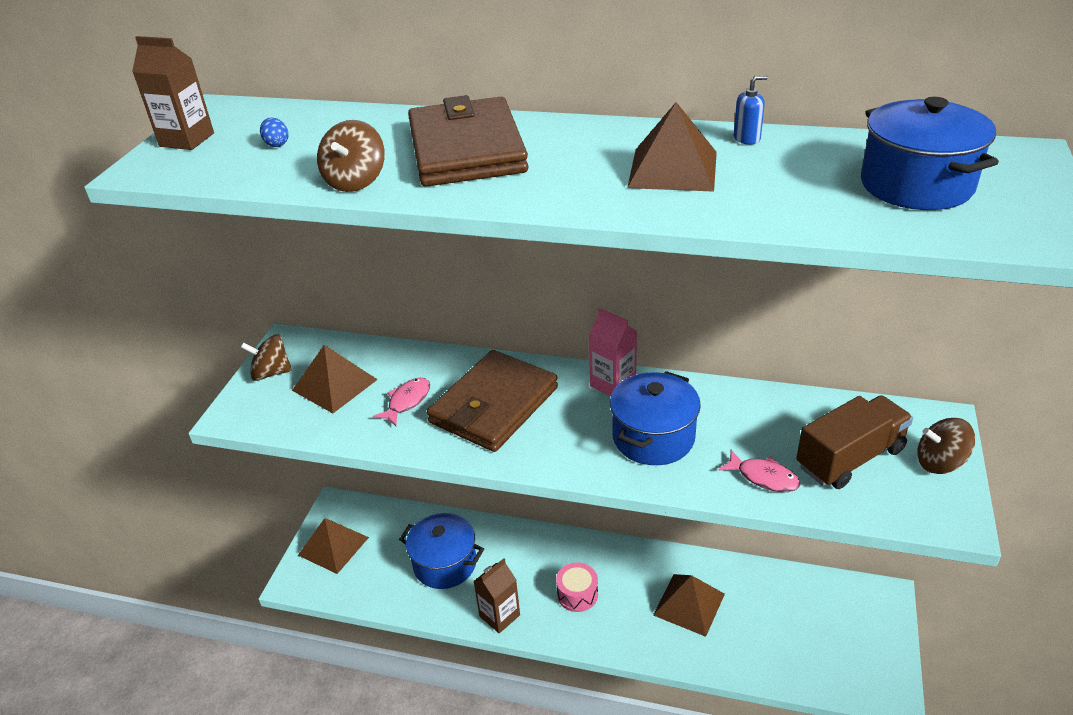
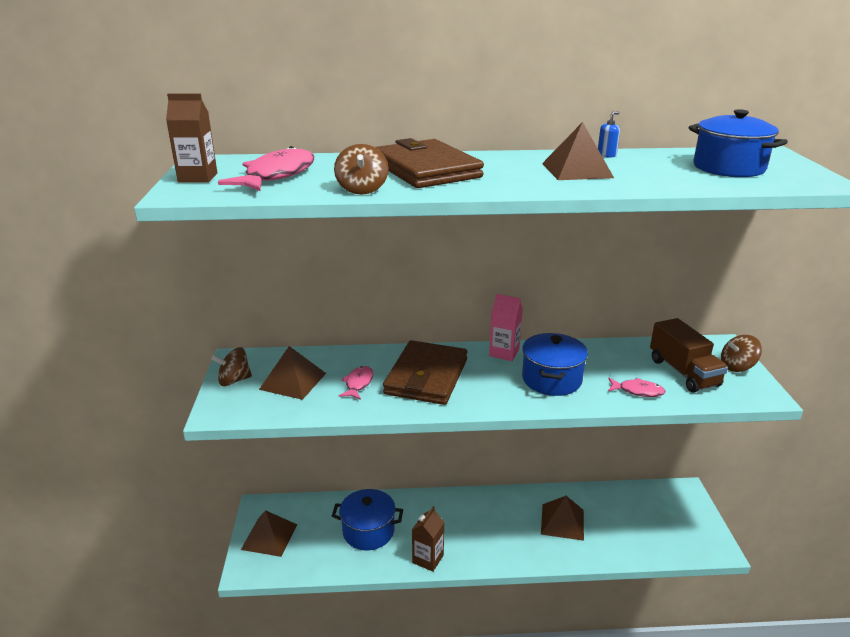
camera: 20 degrees left, 10 degrees down
(277, 144) = (277, 175): blue egg -> pink fish
(577, 594) = (480, 531): pink drum -> none
(850, 458) = (683, 372): brown truck -> brown truck turned 120 degrees clockwise

